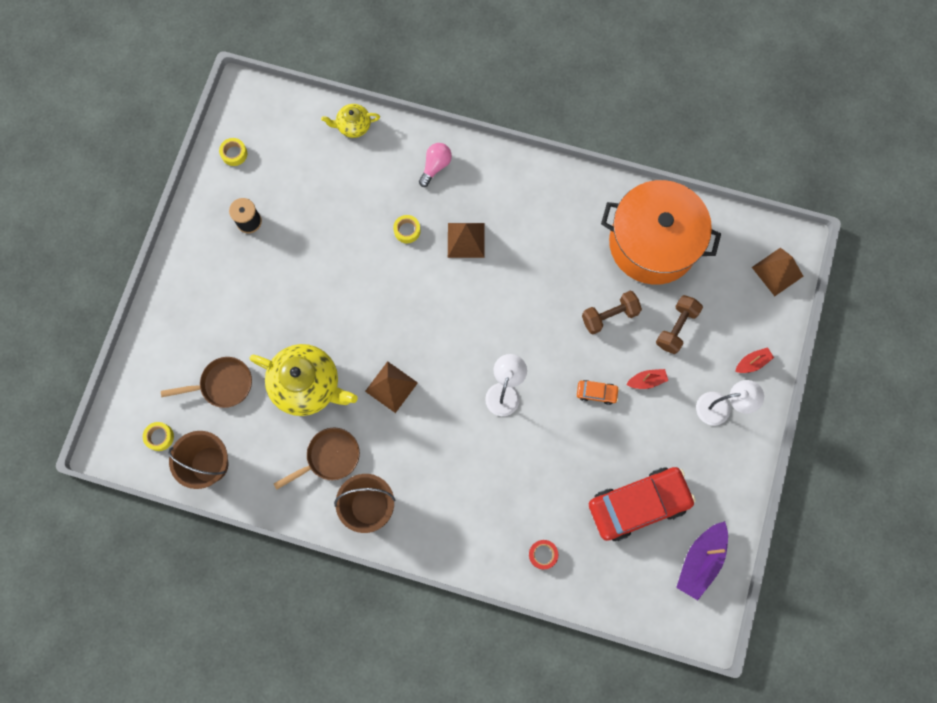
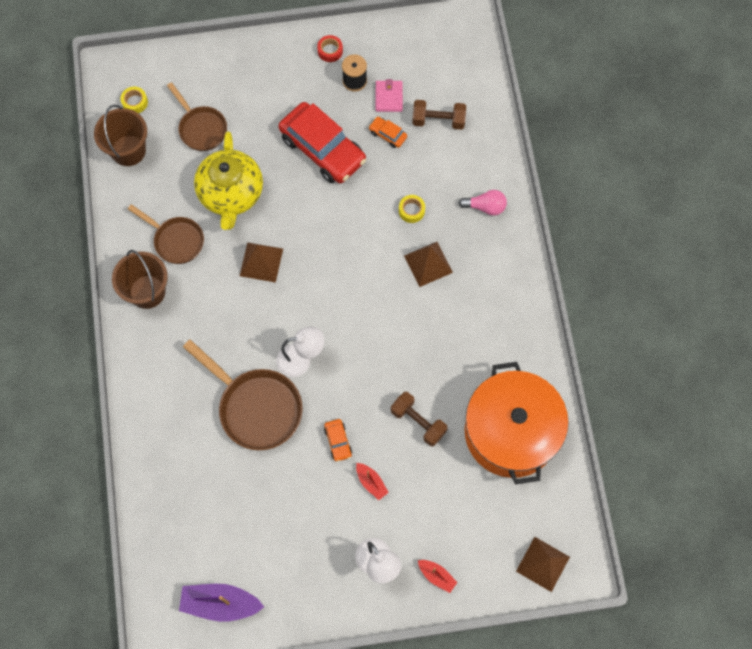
camera: 65 degrees right, 5 degrees down
(234, 154) = (410, 41): yellow tape -> none
(282, 199) = (389, 97): none -> pink wallet
(320, 217) = (387, 135): none -> orange car
(353, 126) = (487, 122): yellow teapot -> none
(531, 452) = (256, 407): none -> brown pan
(543, 554) = (166, 457): red tape -> red tape (330, 51)
(638, 504) = (249, 524): red car -> red car (323, 149)
(676, 328) = (436, 489): brown dumbbell -> brown dumbbell (438, 120)

